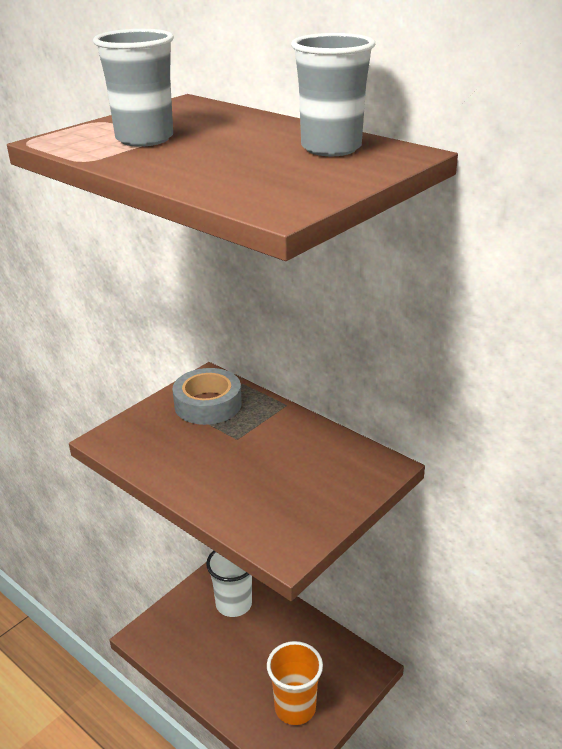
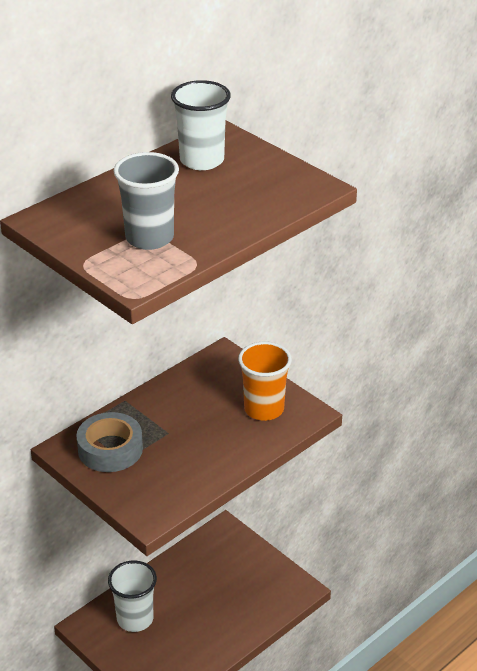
camera: 85 degrees left, 5 degrees up
(295, 708) = (256, 582): orange cup -> orange cup (264, 409)
(331, 148) = (202, 160): grey cup -> white cup

